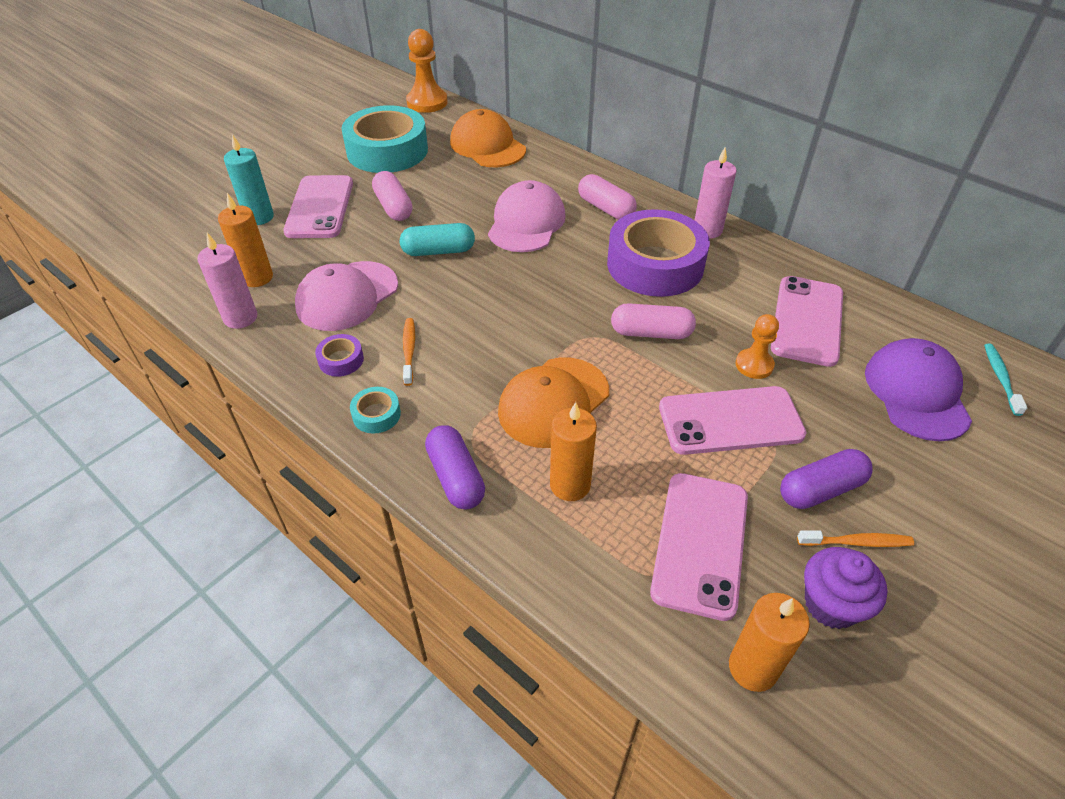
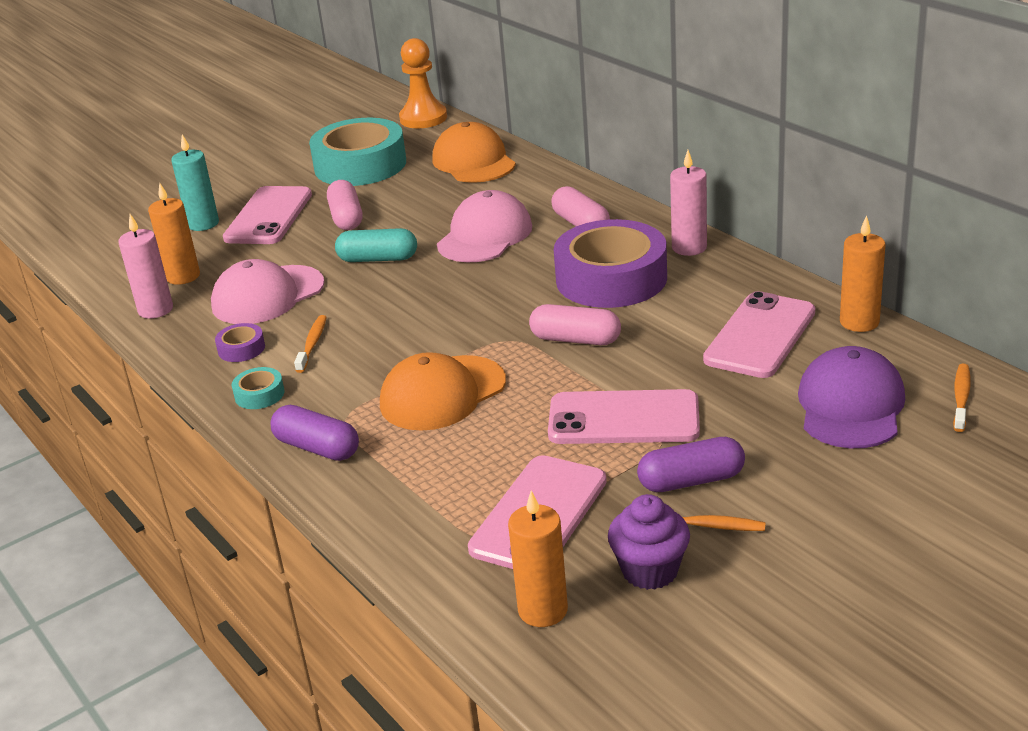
camera: 15 degrees right, 15 degrees down
(456, 477) = (317, 448): purple capsule -> purple capsule turned 45 degrees counterclockwise
(570, 485) = (428, 461): orange candle -> orange candle (859, 322)
(754, 365) = (676, 372): orange pawn -> none
(1000, 378) = (961, 398): turquoise toothbrush -> orange toothbrush

